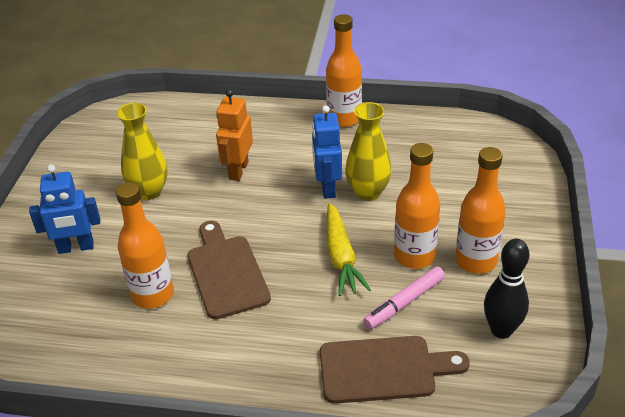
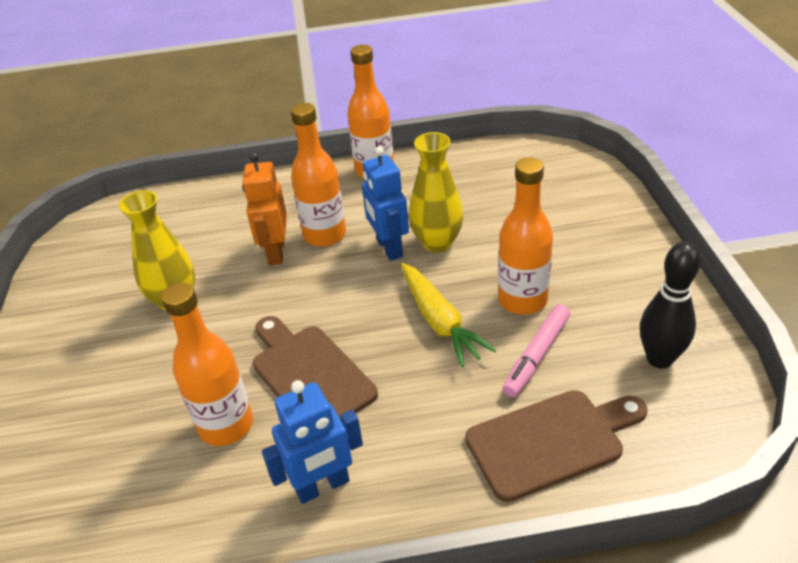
camera: 15 degrees left, 0 degrees up
(76, 248) = (103, 391): blue robot -> blue robot (323, 486)
(476, 261) = (592, 289): orange bottle -> orange bottle (325, 235)

